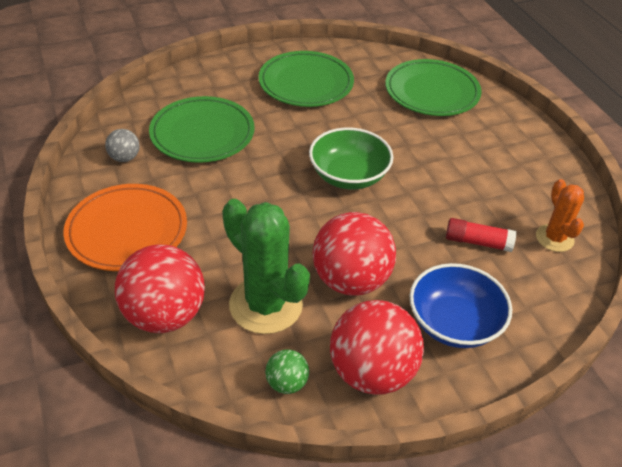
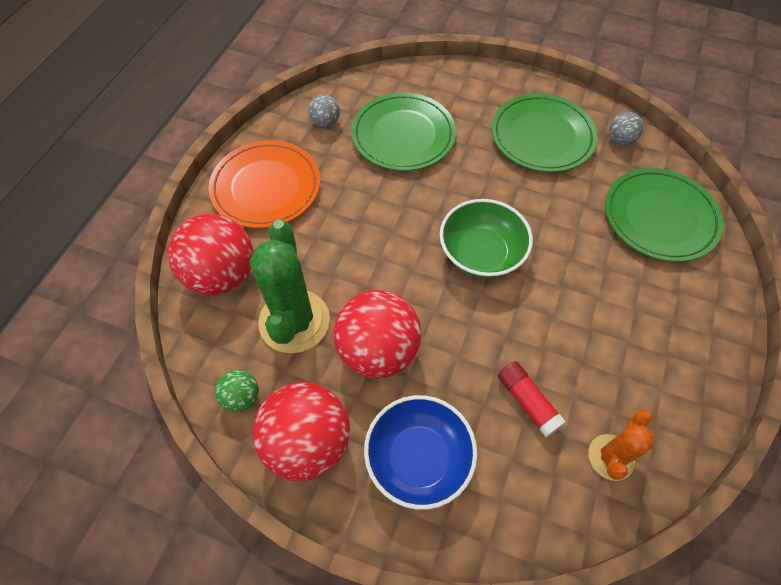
camera: 45 degrees right, 15 degrees up
(358, 60) = (620, 140): none -> grey ball

